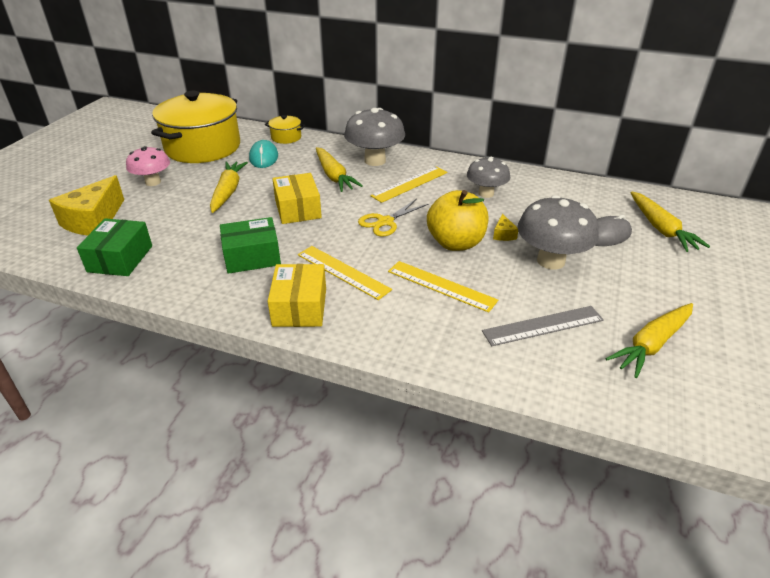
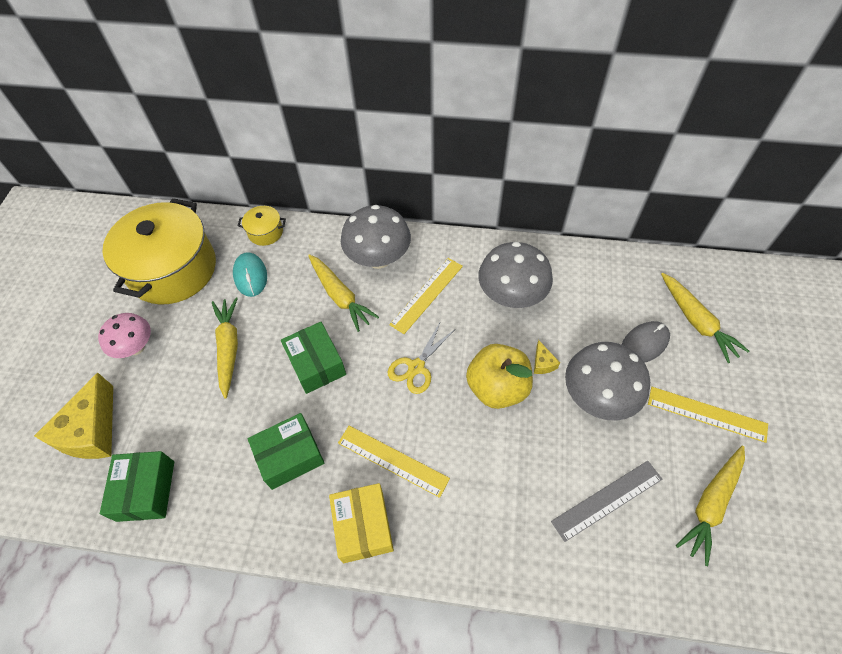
camera: 10 degrees left, 20 degrees up
(298, 209) = (316, 364): yellow box -> green box
(441, 286) = (497, 461): yellow ruler -> yellow ruler (706, 414)
(486, 193) = (511, 296): grey mushroom -> grey mushroom, size x1.53

